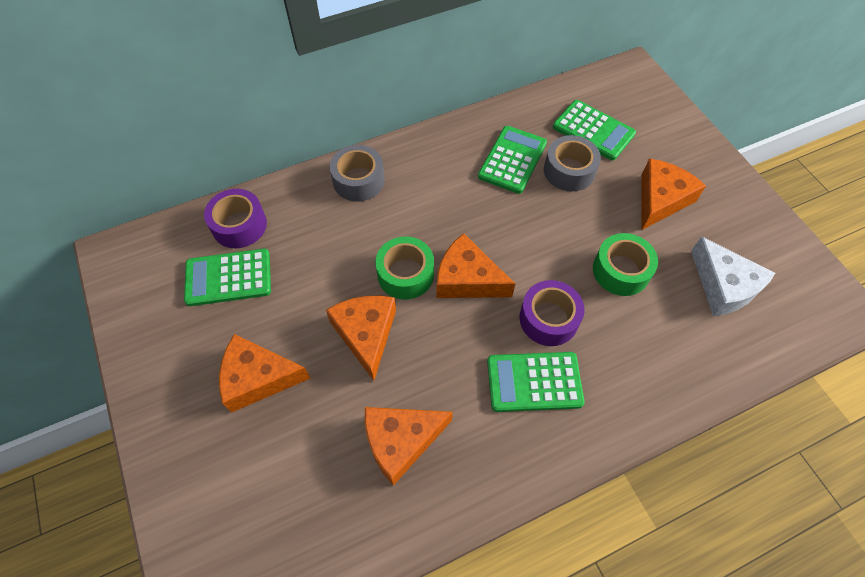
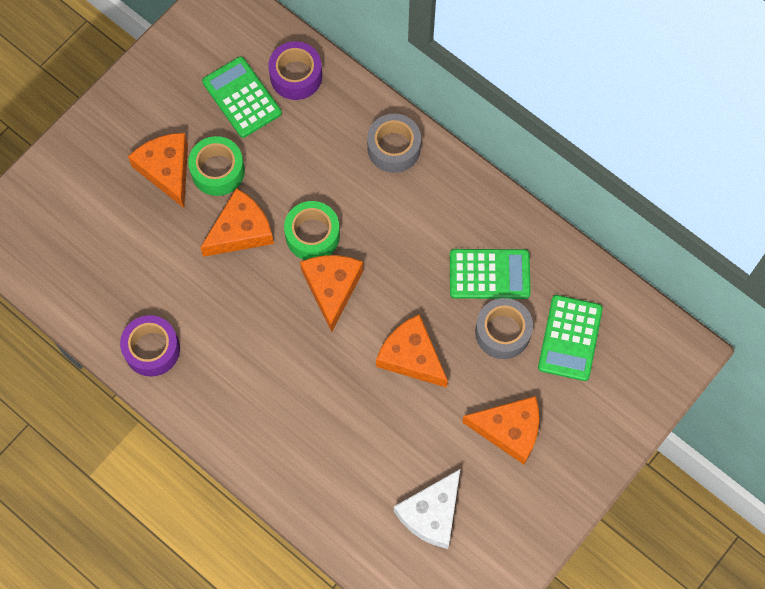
camera: 65 degrees right, 10 degrees up
(401, 441) = (163, 299): orange cheese -> orange cheese (411, 356)
(534, 382) = (258, 380): green calculator -> none
(548, 319) = (324, 371): purple tape -> purple tape (152, 349)
(621, 271) = (404, 417): green tape -> green tape (218, 171)

